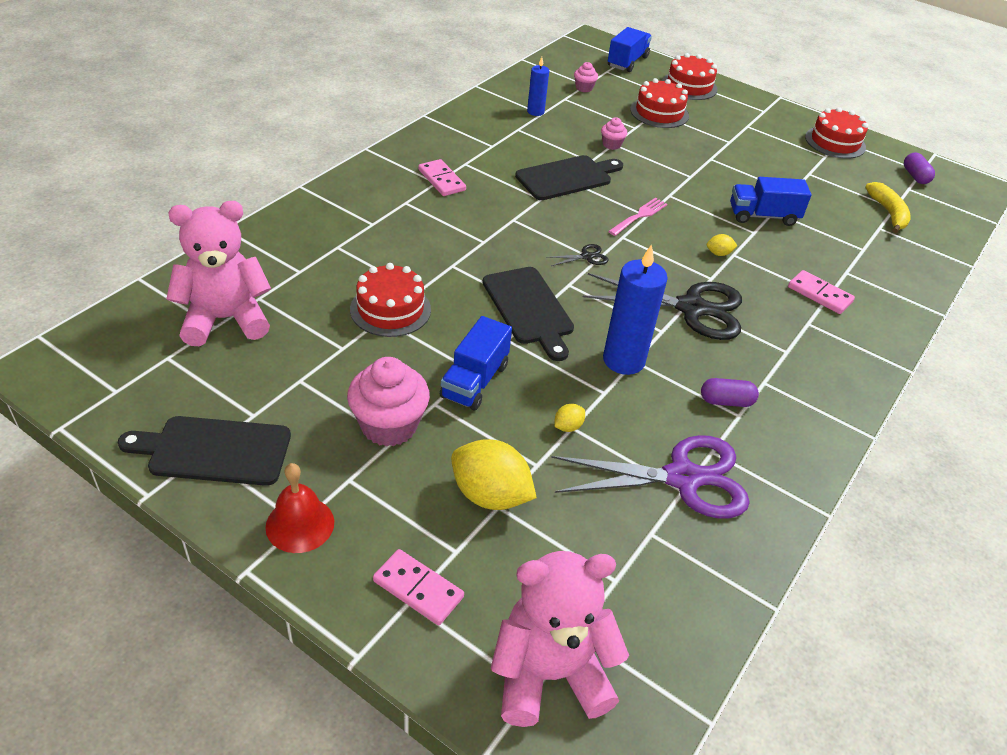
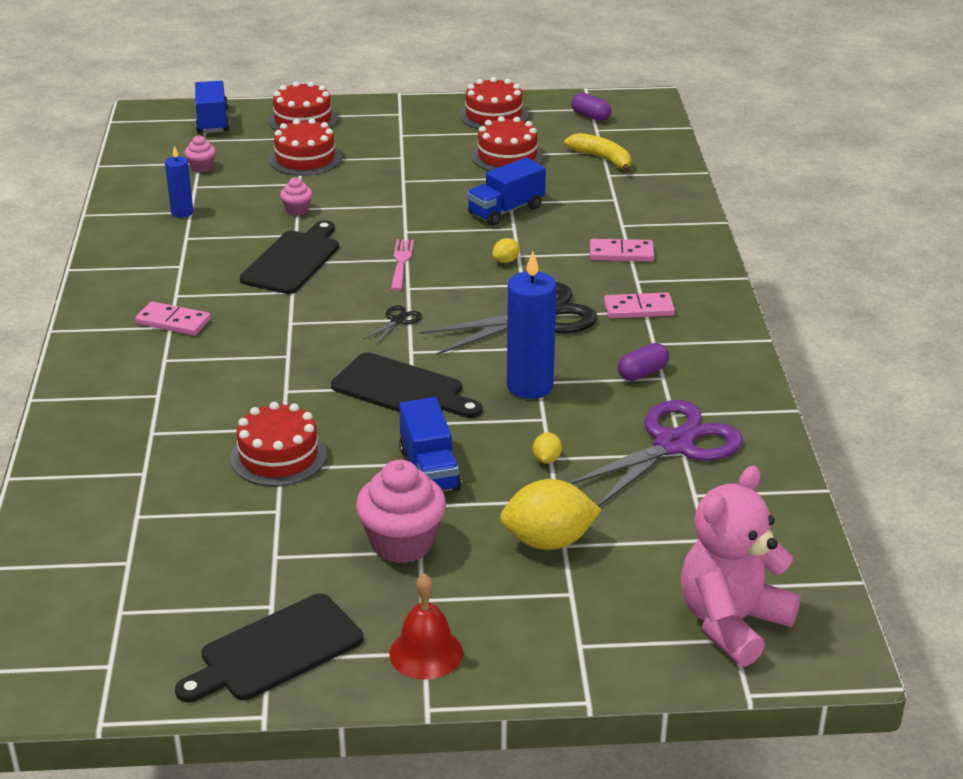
camera: 35 degrees left, 10 degrees down
(225, 319) = (130, 550): pink teddy bear -> none
(418, 589) = (575, 634): pink domino -> pink domino (638, 309)
(811, 176) = (507, 156): none -> red cake

